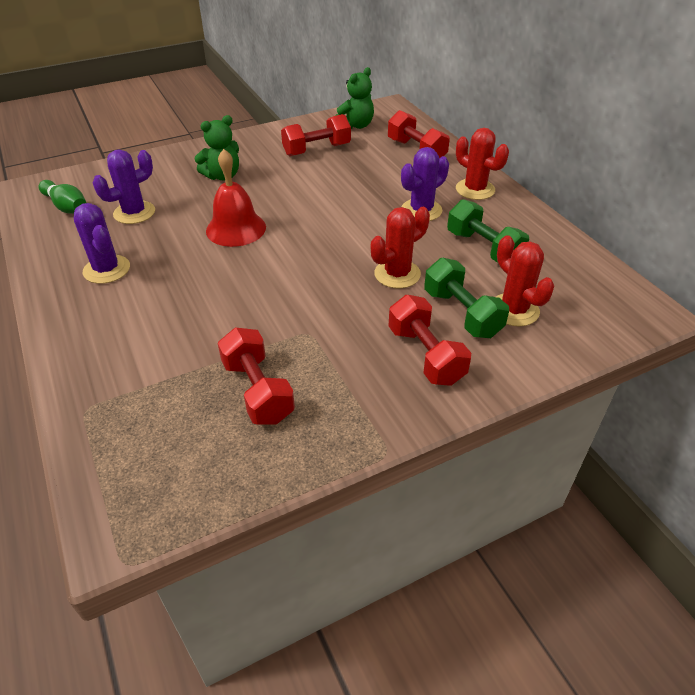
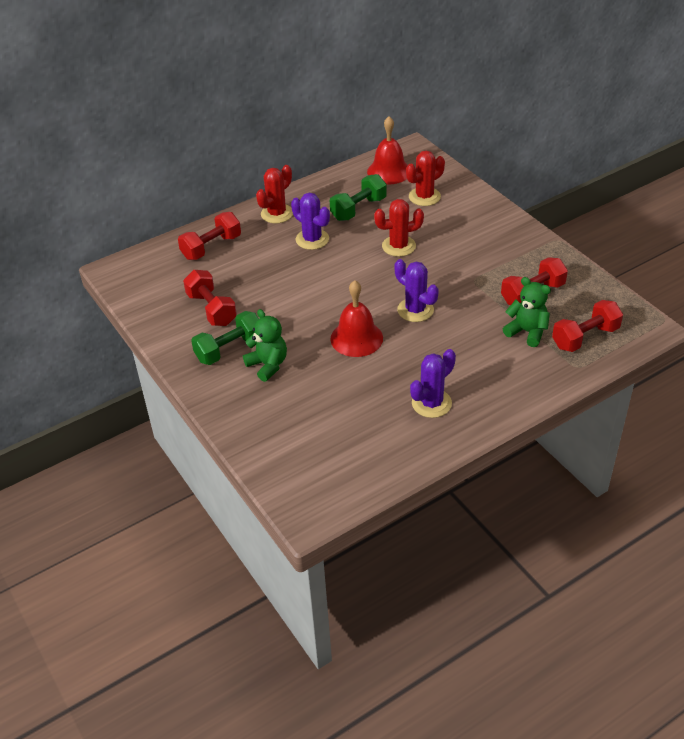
camera: 95 degrees left, 0 degrees up
(67, 206) = (339, 466): green bowling pin -> none
(134, 213) = (342, 411): purple cactus -> purple cactus (415, 310)
(355, 125) = (158, 289): green teddy bear -> green teddy bear (527, 332)
(397, 274) = (398, 246): red cactus -> red cactus turned 60 degrees counterclockwise
(425, 355) = (478, 230): red dumbbell -> red dumbbell (585, 337)
(462, 313) = (434, 217): green dumbbell -> green dumbbell (229, 349)
(579, 282) = (389, 171): none -> red bell

